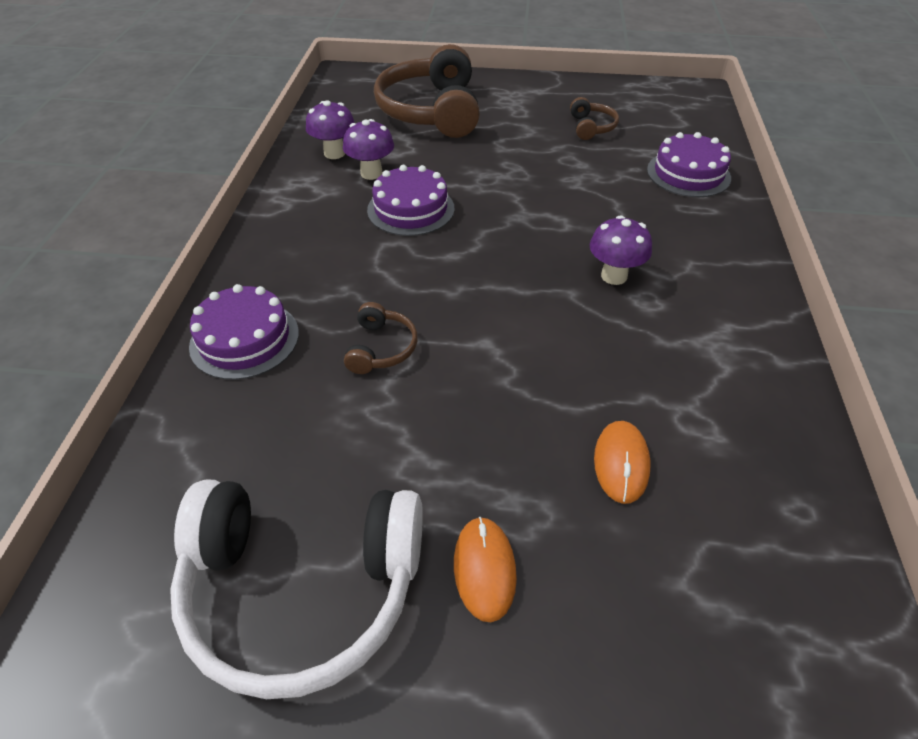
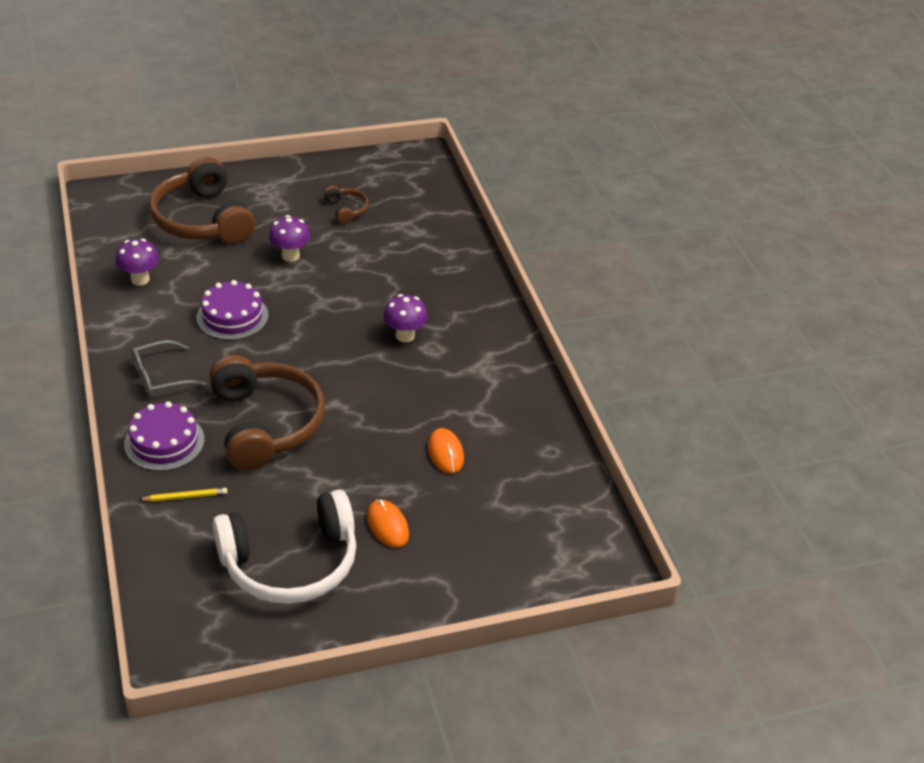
camera: 25 degrees left, 5 degrees down
(221, 424) = (185, 497): none -> yellow pencil
(290, 258) = (160, 376): none -> grey glasses
(371, 173) = (183, 291): purple mushroom -> purple mushroom (290, 256)
(381, 348) = (265, 424): brown headphones -> brown headphones, size x2.26
(688, 174) = (435, 239): purple cake -> none

